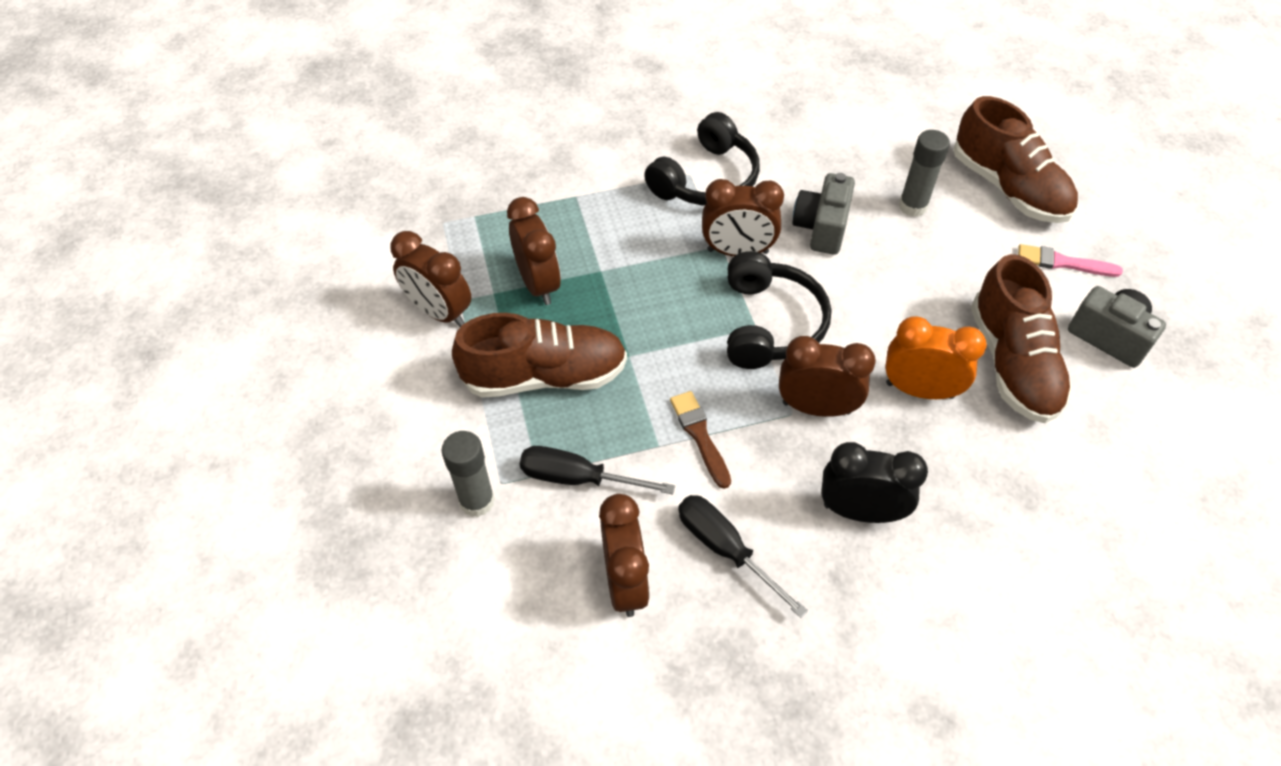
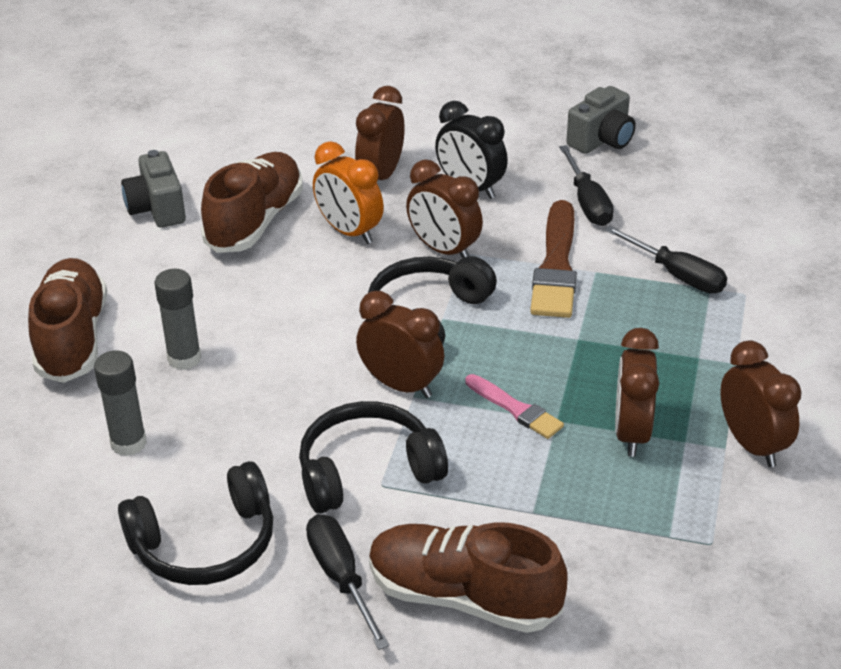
camera: 150 degrees left, 15 degrees down
(477, 501) = (771, 289): grey glue stick -> grey glue stick (128, 443)
(545, 376) = (667, 352): brown shoe -> brown shoe (463, 597)
(625, 582) = (674, 211): brown clock -> brown clock (381, 176)
(667, 113) = (341, 577): none -> black screwdriver
(700, 435) = (556, 266): brown brush -> brown brush, size x1.75
(763, 99) = (205, 544): none -> black headphones
(821, 228) = (296, 374): grey camera -> grey camera (602, 140)
(1063, 263) = (116, 265): pink brush -> pink brush (515, 409)

